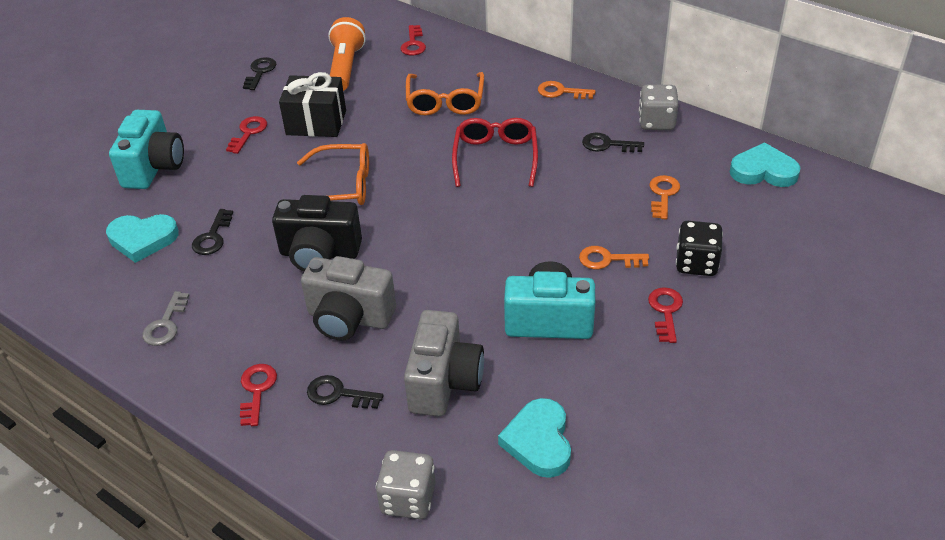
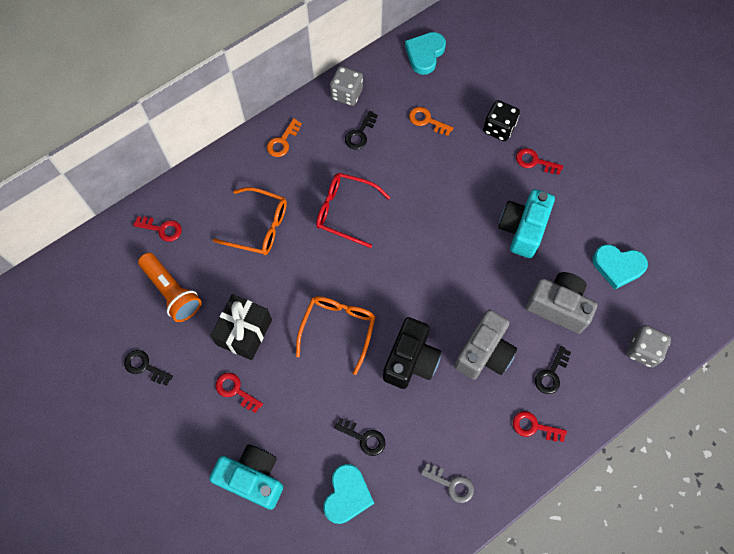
camera: 75 degrees left, 25 degrees up
(346, 67) = (172, 292): orange flashlight -> orange flashlight turned 150 degrees counterclockwise
(608, 259) = (479, 176): orange key -> none

